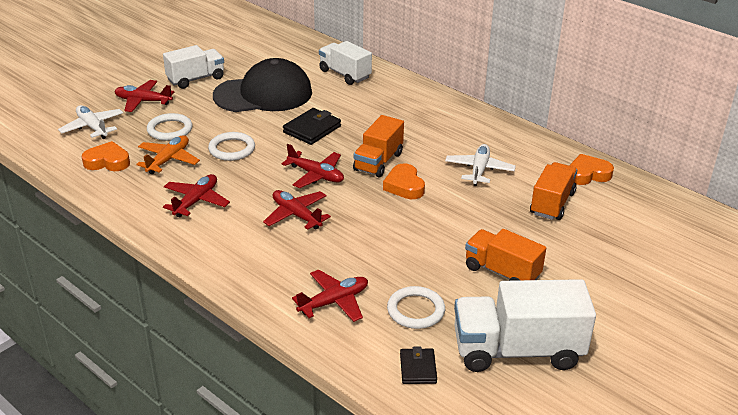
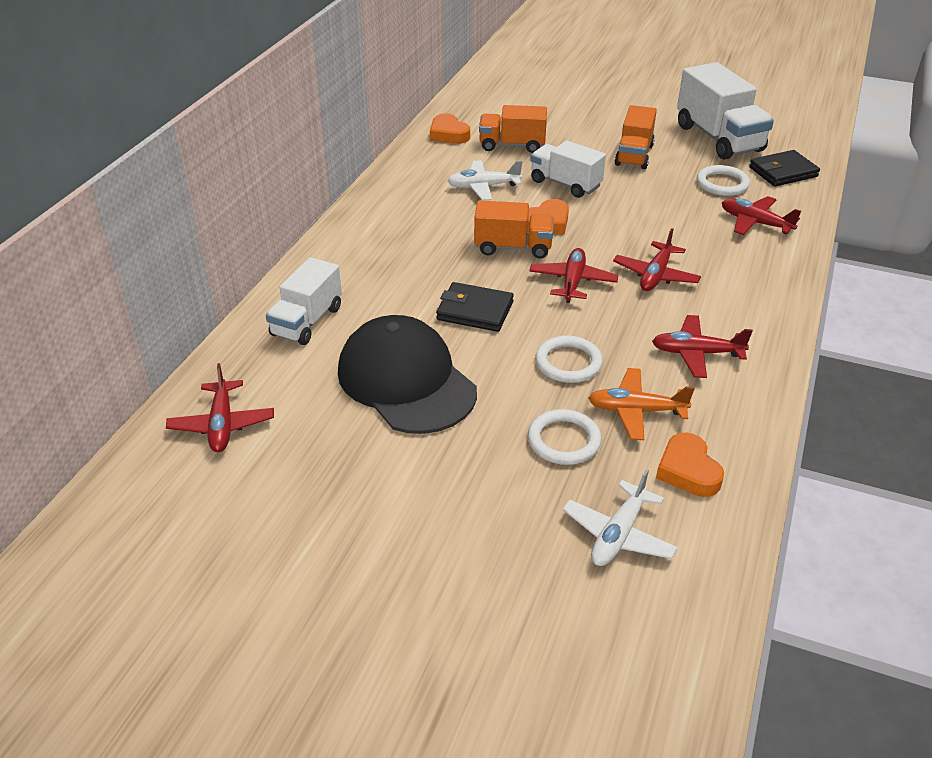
camera: 110 degrees left, 5 degrees up
(143, 101) = (503, 508): red plane -> red plane (222, 424)
(196, 79) = (395, 473): white truck -> white truck (565, 184)
(418, 368) = (783, 172): black wallet -> black wallet, size x1.55

